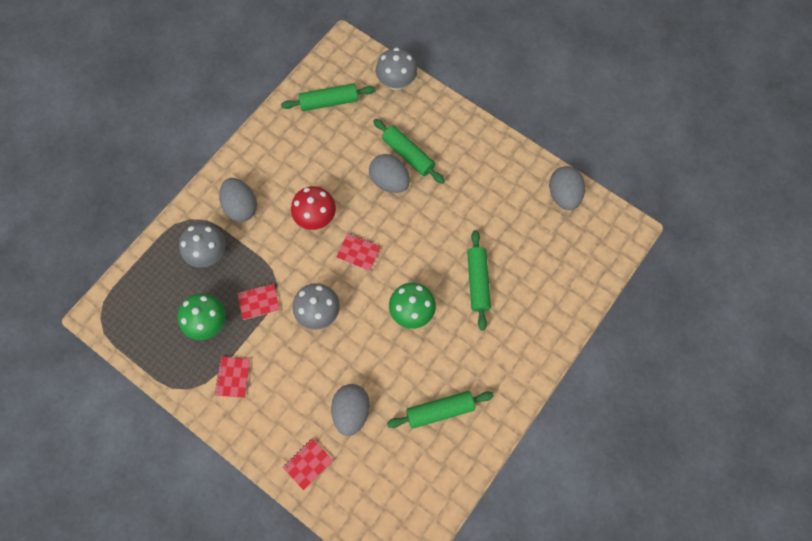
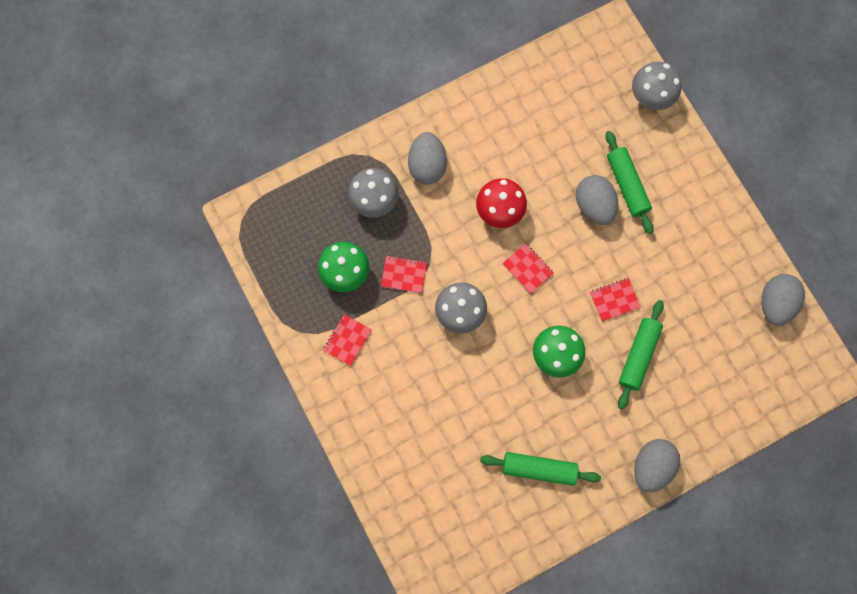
camera: 25 degrees right, 5 degrees up
(308, 463) = (385, 460): red notebook -> red notebook (614, 300)
(329, 102) = (568, 89): green rolling pin -> none
(351, 411) = (450, 428): grey egg -> grey egg (651, 466)

